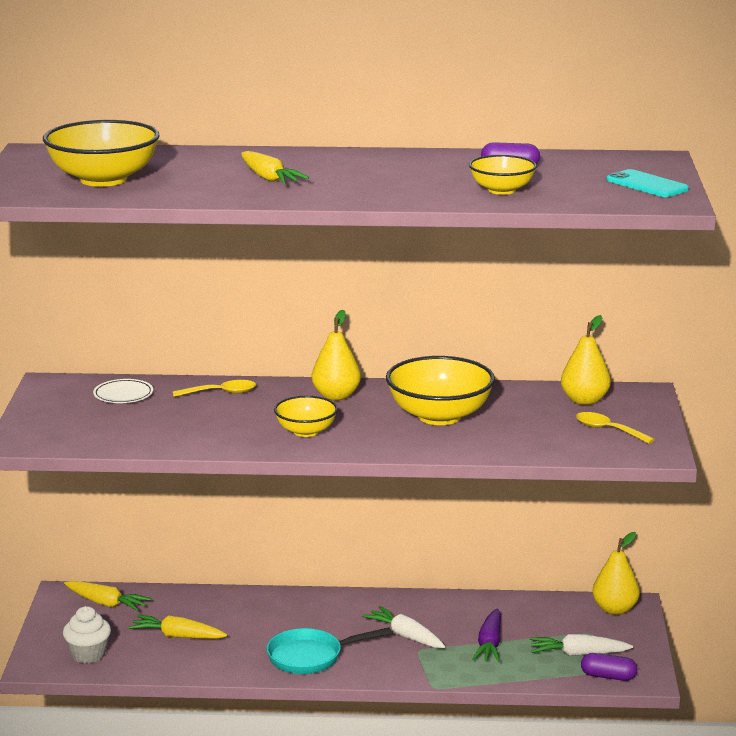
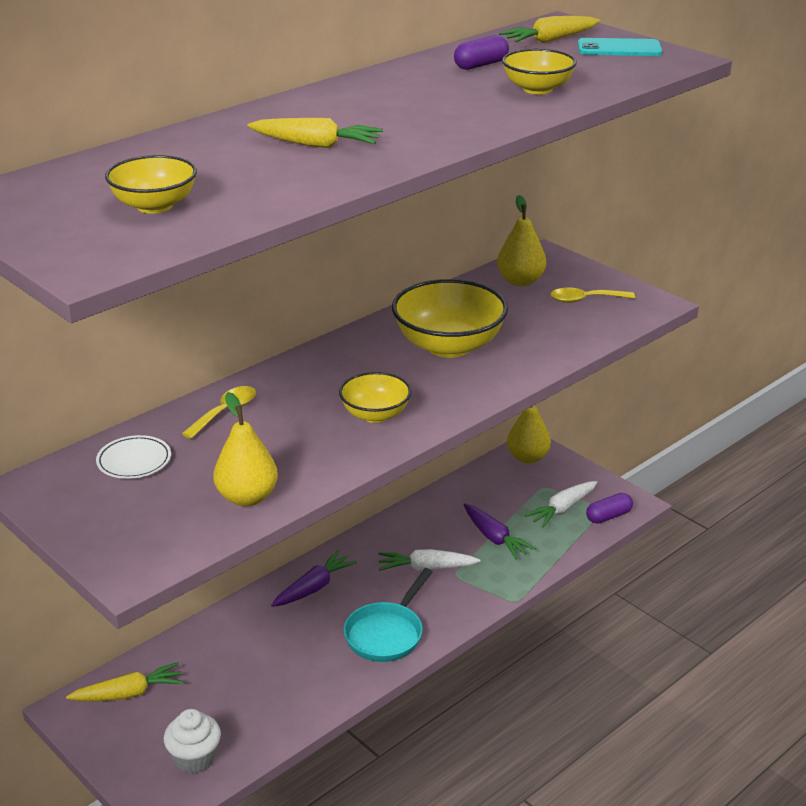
camera: 45 degrees left, 10 degrees up
(103, 179) = (154, 206): yellow bowl -> yellow bowl, size x0.58
(178, 636) = (247, 685): yellow carrot -> yellow carrot (550, 40)
(309, 608) = (314, 588): none -> purple carrot
(336, 396) = (331, 366): yellow pear -> yellow pear (247, 497)

